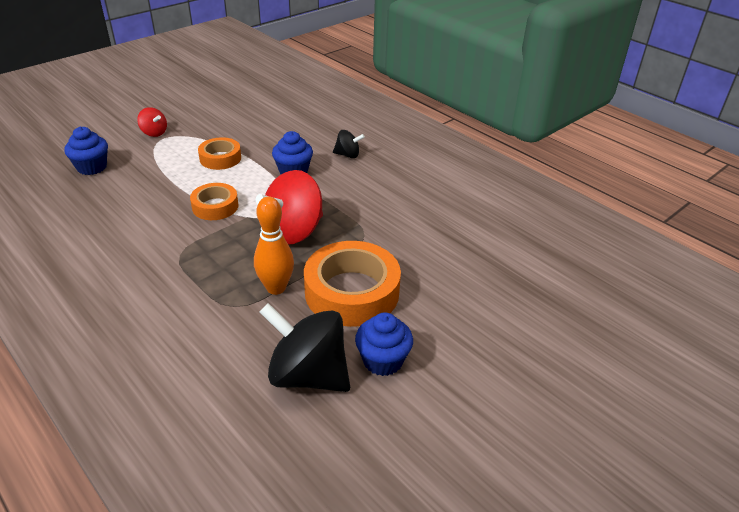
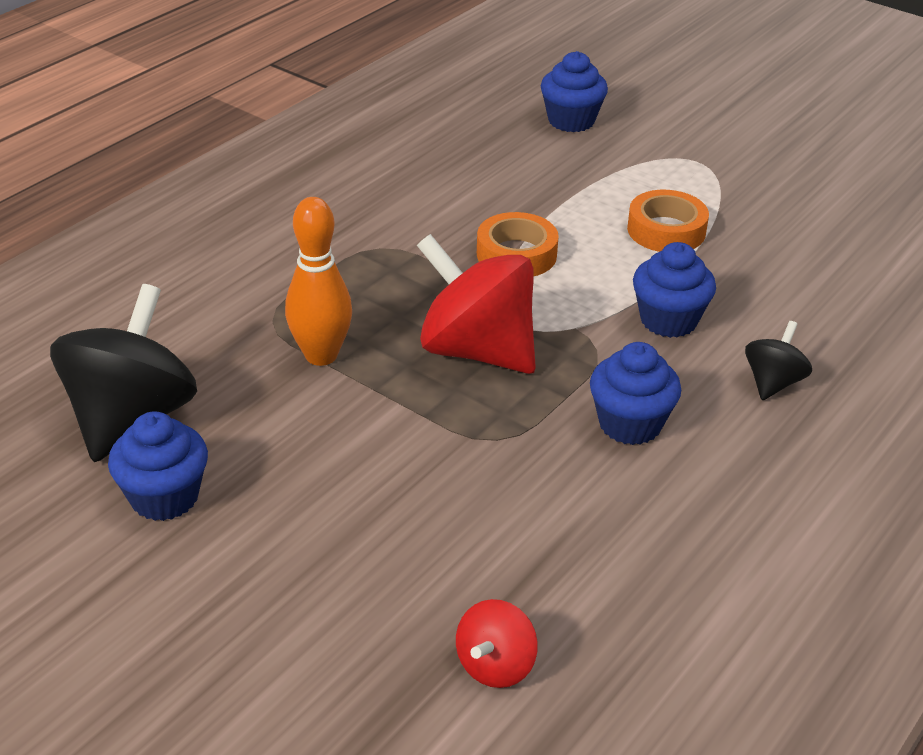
camera: 80 degrees right, 0 degrees up
(154, 133) = (707, 148): red spinning top -> red spinning top (495, 665)
(348, 155) = (773, 382): black spinning top -> black spinning top turned 150 degrees counterclockwise
(352, 292) = (327, 442): orange tape -> none
(364, 195) = (630, 424): none -> blue cupcake

